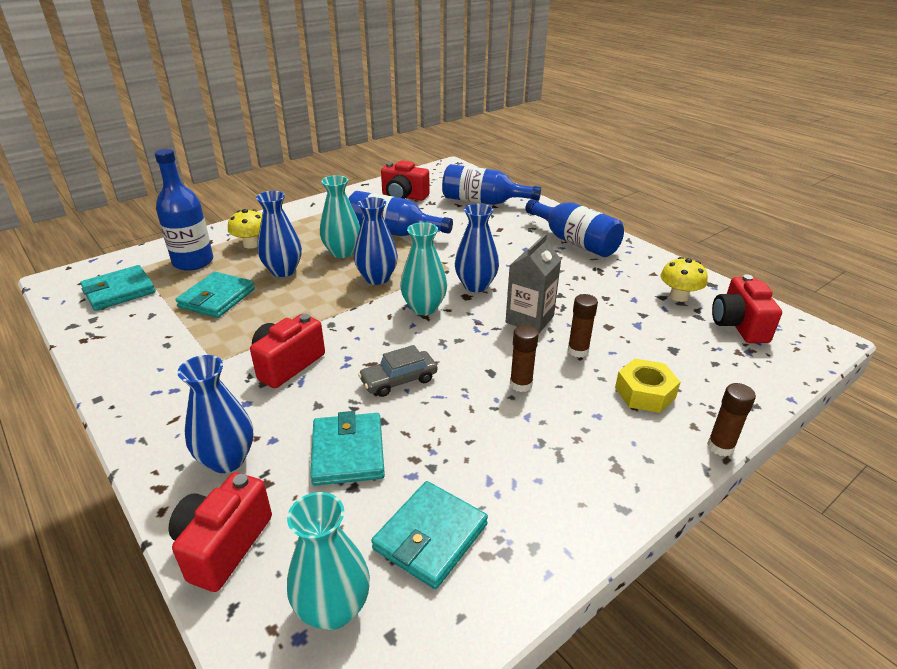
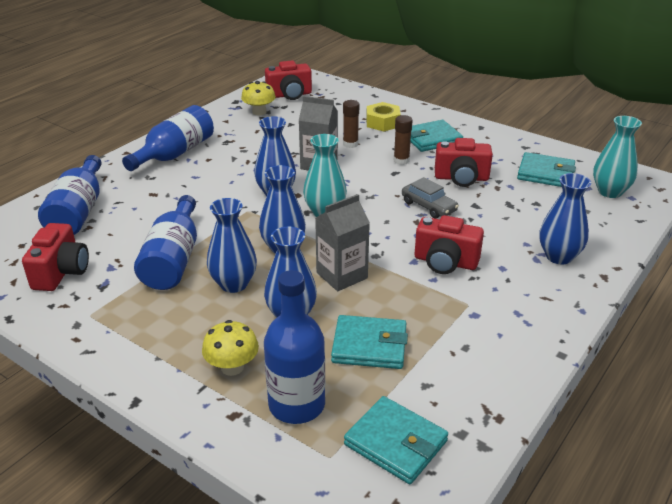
camera: 105 degrees left, 0 degrees up
(223, 545) = (613, 235): red camera -> red camera (461, 178)
(315, 300) = (342, 275): none -> grey carton
(342, 252) = (234, 284): turquoise vase -> blue vase
(348, 452) = (512, 211): turquoise wallet -> turquoise wallet (431, 139)
(720, 447) = (415, 104): brown glue stick -> none

